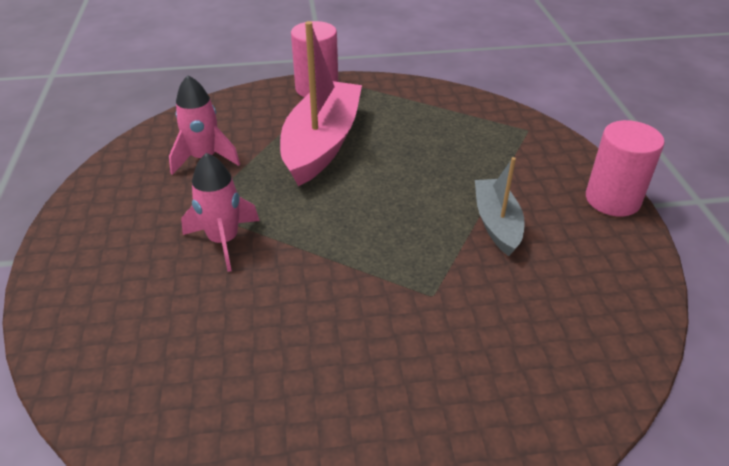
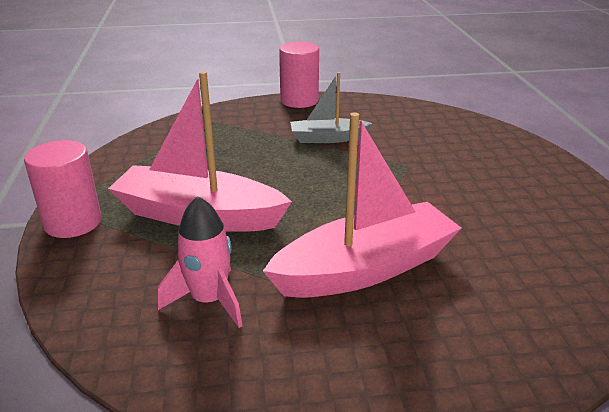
camera: 90 degrees left, 10 degrees down
(224, 241) = (365, 268): pink rocket -> pink boat

